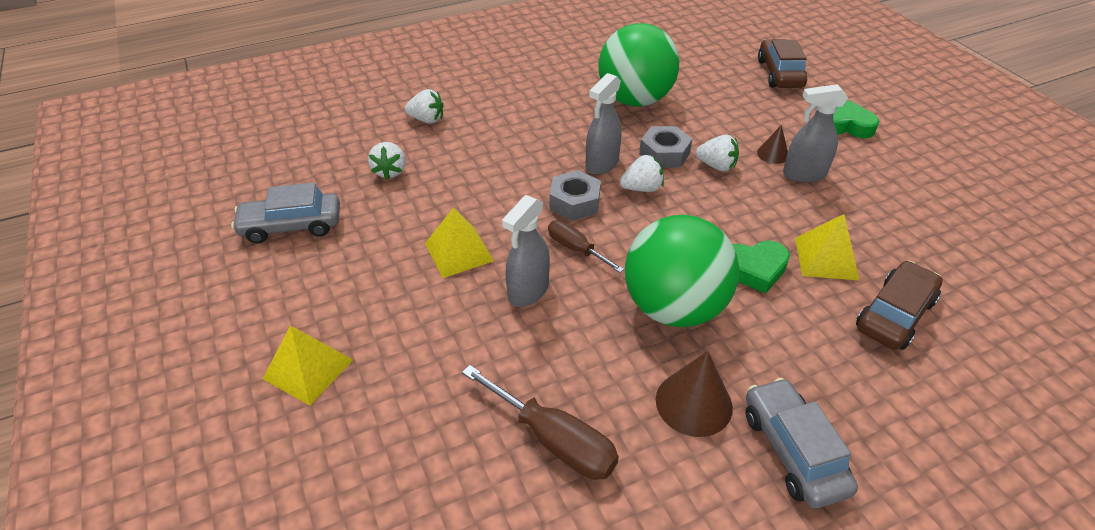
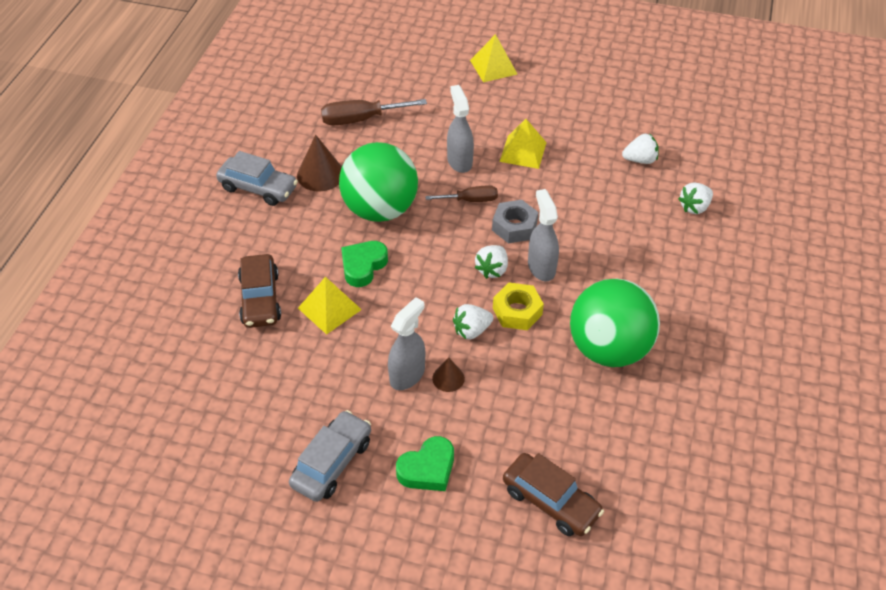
camera: 130 degrees right, 5 degrees up
(291, 226) = (619, 99): grey car -> grey car (332, 462)
(390, 171) = (640, 160): white strawberry -> white strawberry turned 135 degrees clockwise
(664, 154) = (517, 311): grey nut -> yellow nut

